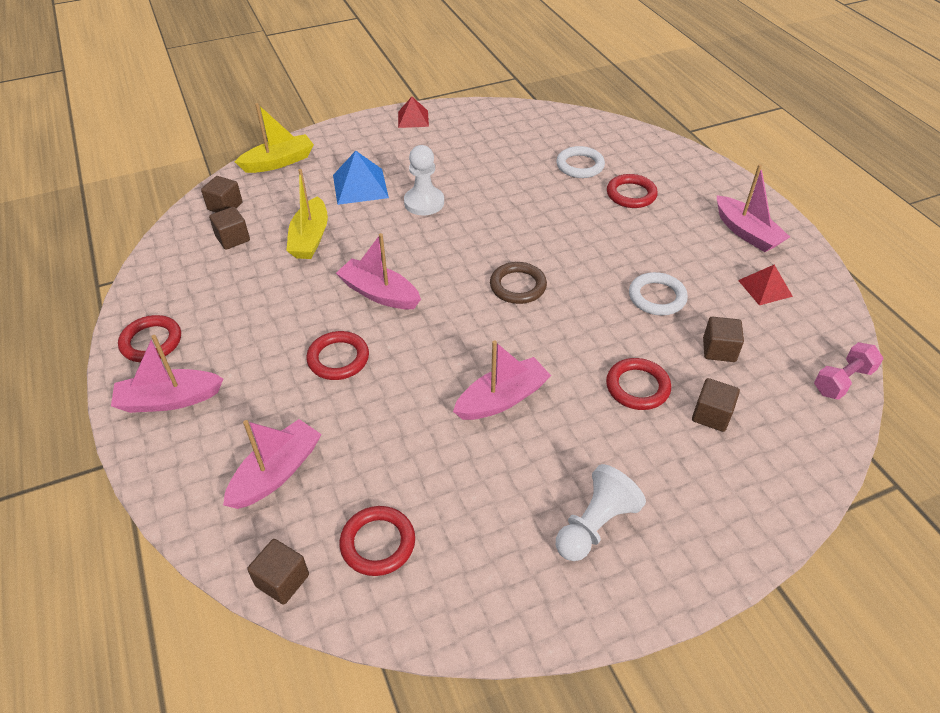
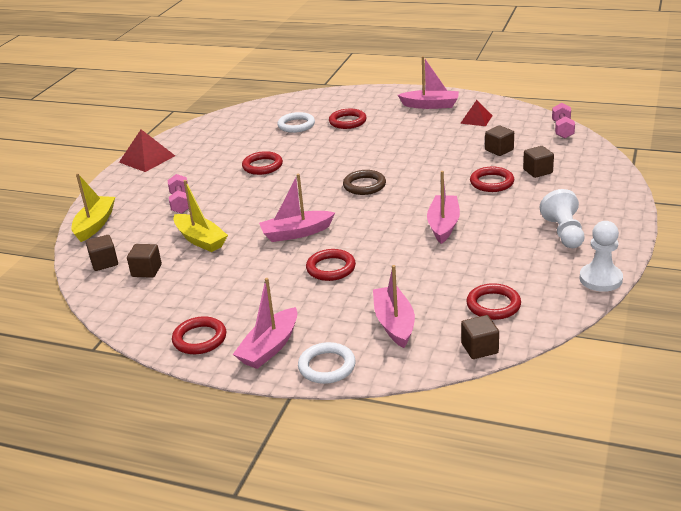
camera: 45 degrees left, 15 degrees down
(360, 186) = (180, 203): blue pyramid -> pink dumbbell
(413, 119) = (147, 159): red pyramid -> red pyramid, size x1.51
(424, 203) = (239, 187): white pawn -> white pawn (600, 279)
(477, 193) = (262, 166): none -> red ring
(657, 297) = (438, 149): white ring -> white ring (327, 366)

